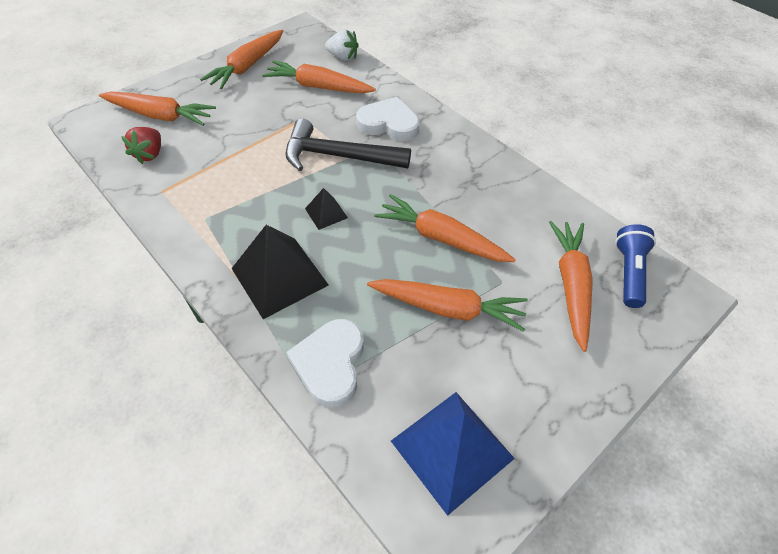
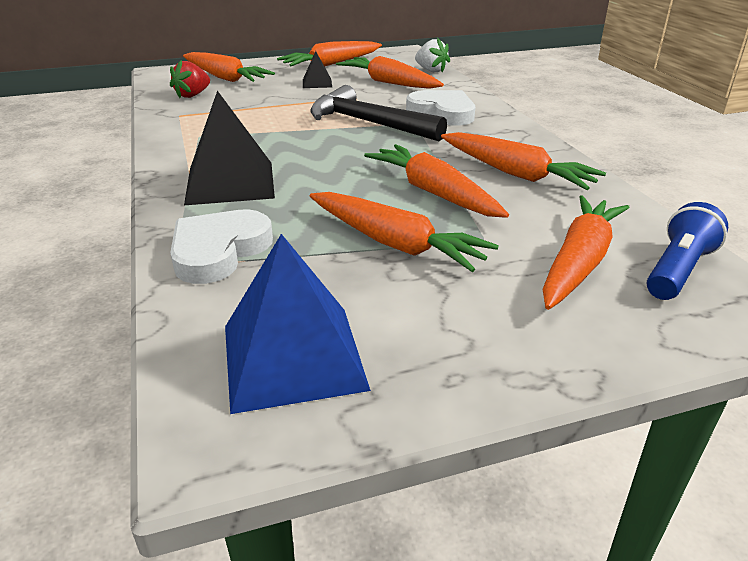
camera: 25 degrees right, 20 degrees down
(326, 213) = (320, 153): black pyramid -> black pyramid (317, 83)
(484, 194) = (515, 173): none -> orange carrot

